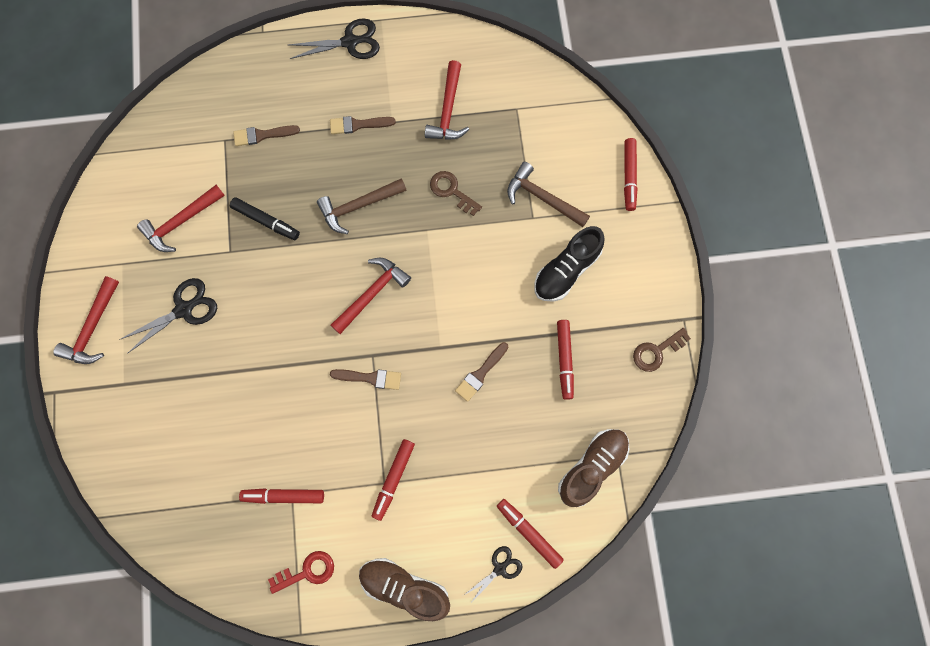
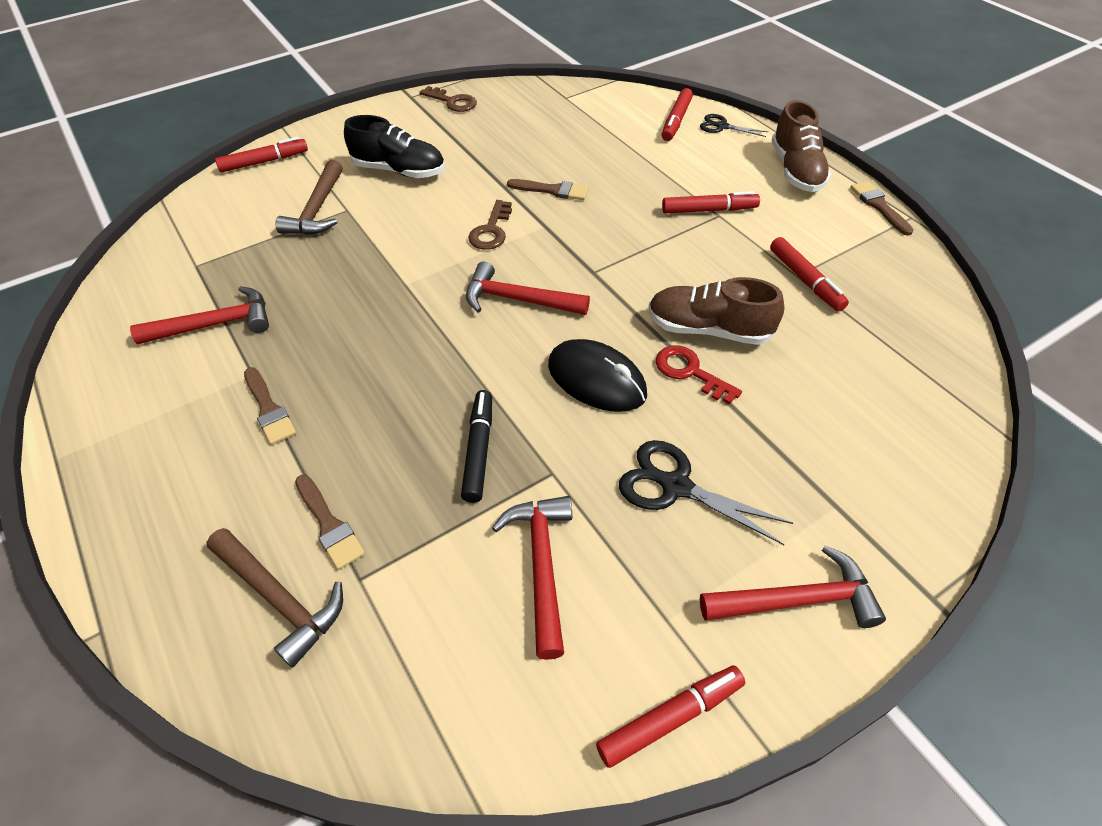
camera: 115 degrees left, 25 degrees down
(181, 222) = (541, 566): red hammer -> red hammer turned 120 degrees counterclockwise
(278, 307) = (596, 380): none -> black mouse
(307, 571) = (854, 234): red key -> red key (690, 372)
(350, 42) = (108, 481): black scissors -> none
(358, 206) = (403, 358): brown hammer -> brown hammer (280, 598)
(370, 378) = (620, 264): brown brush -> brown brush (879, 206)
(451, 191) = (339, 281): brown key -> brown key (491, 230)
(564, 360) = (498, 146): red marker -> red marker (670, 718)
(592, 467) = (588, 106): brown shoe -> brown shoe (708, 329)

